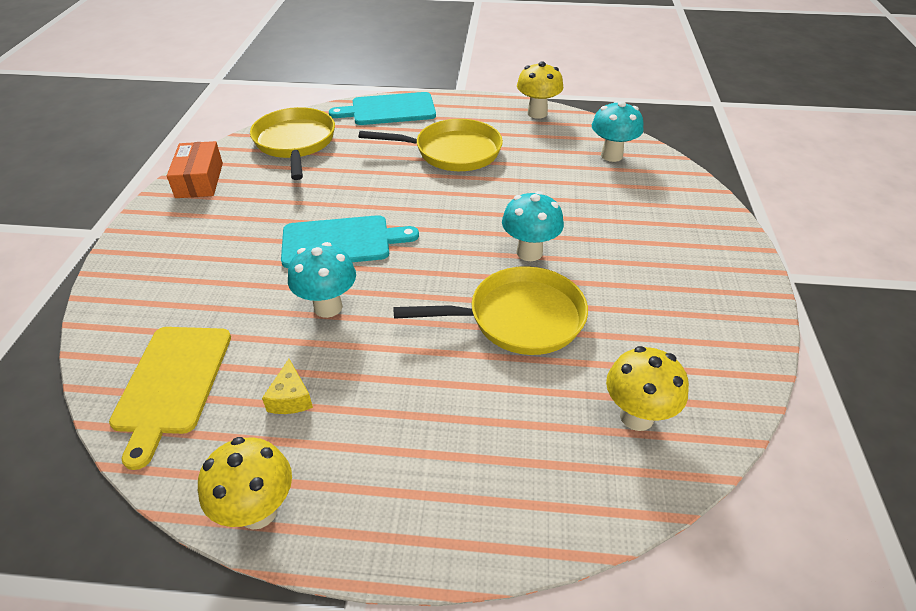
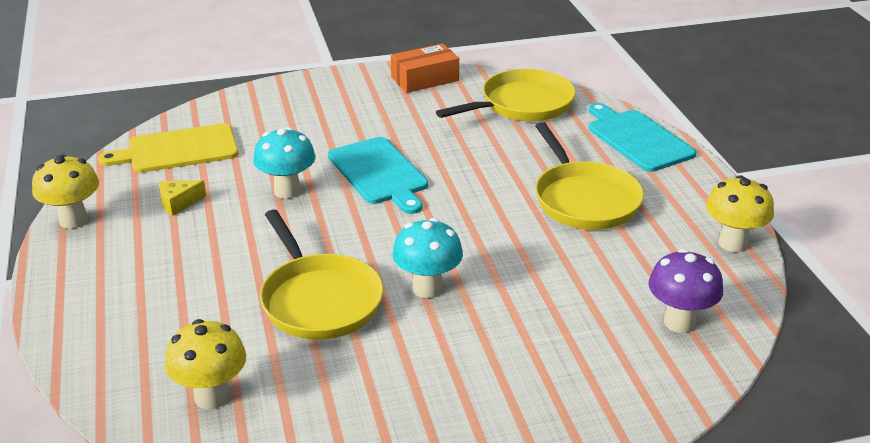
camera: 70 degrees right, 10 degrees down
(611, 155) = (679, 322): turquoise mushroom -> purple mushroom

